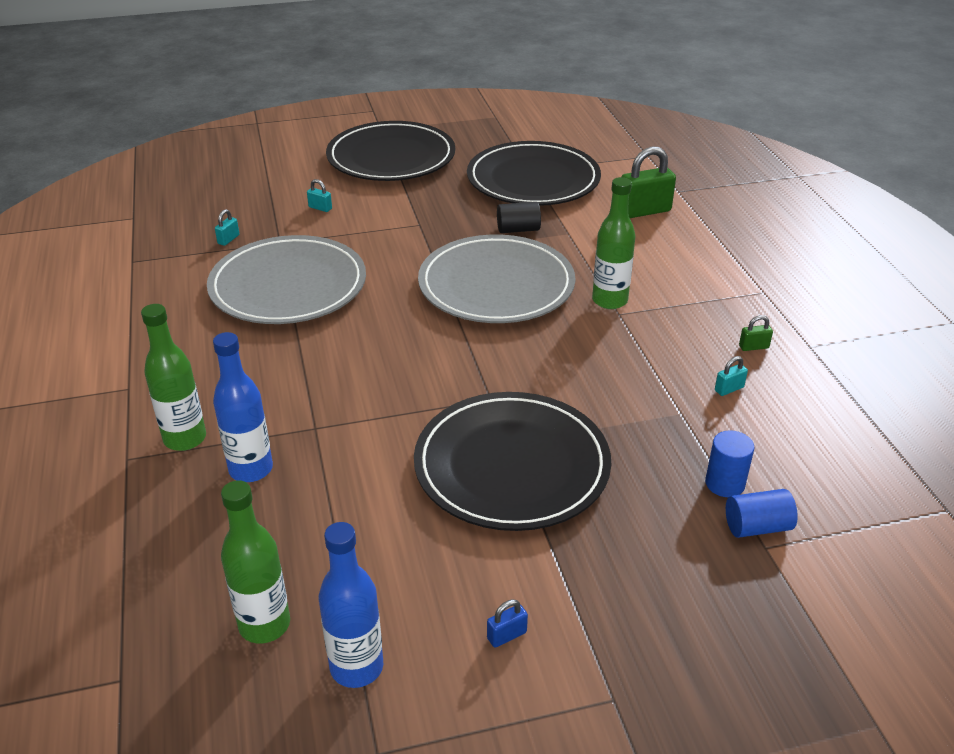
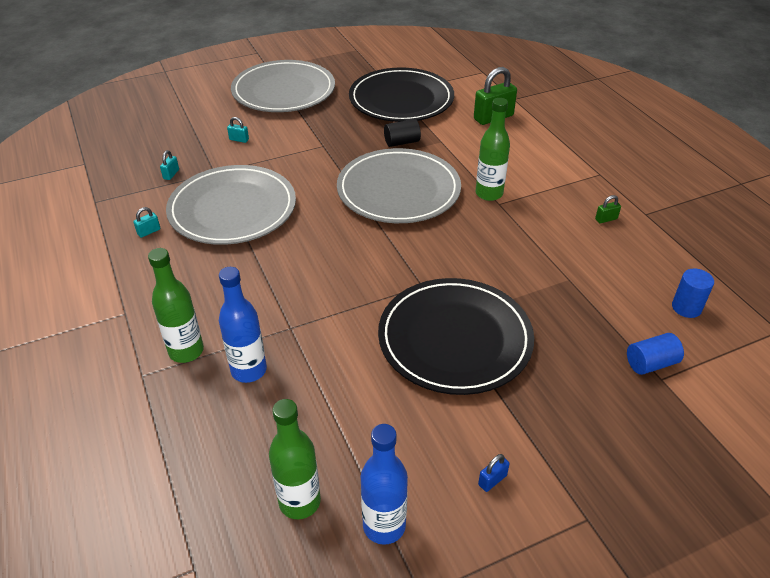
camera: 10 degrees left, 5 degrees up
(391, 157) = (283, 91): black plate -> grey plate
(724, 483) = (617, 332): blue cylinder -> blue cylinder (686, 307)
(729, 389) = (598, 255): turquoise padlock -> turquoise padlock (149, 232)

